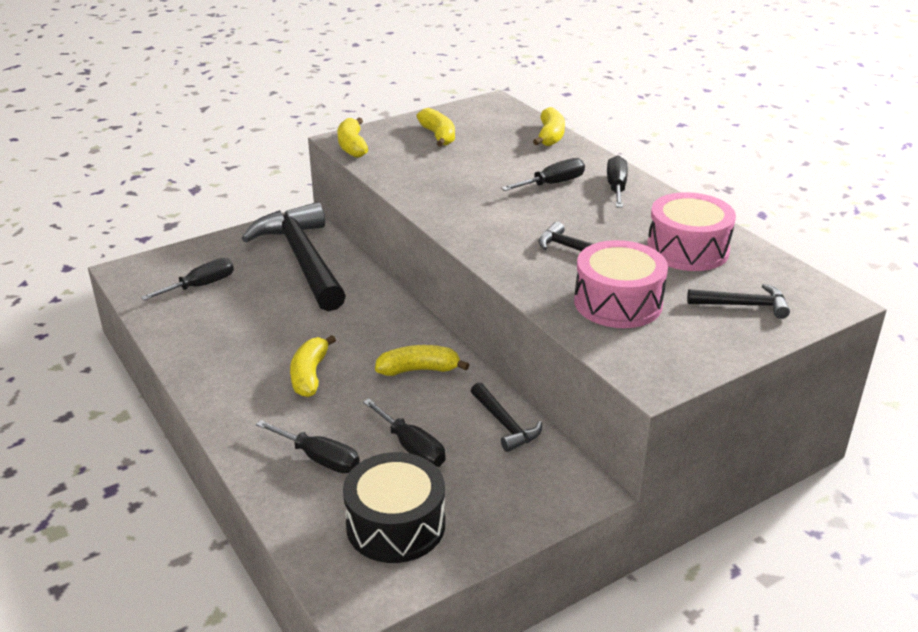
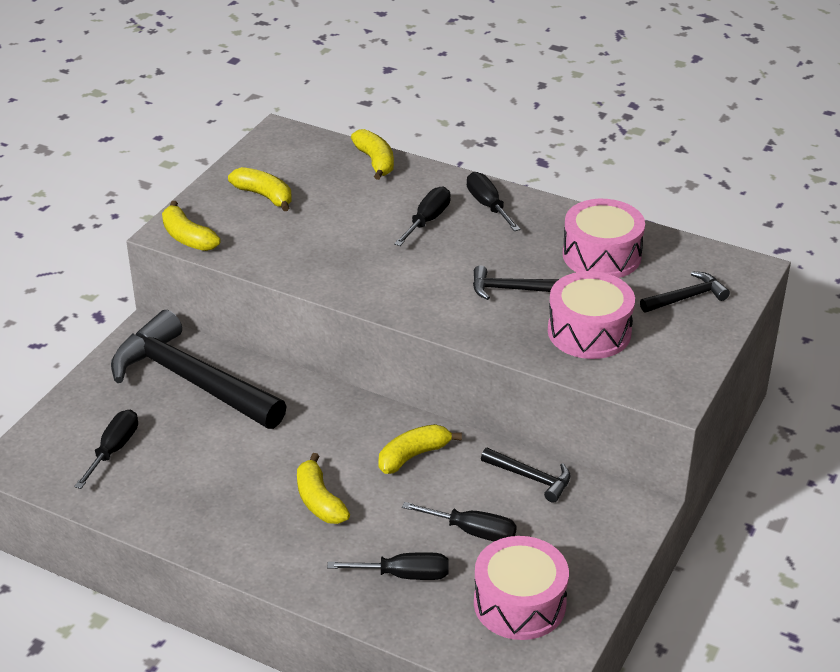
camera: 30 degrees left, 5 degrees up
(395, 525) = (519, 603): black drum -> pink drum

